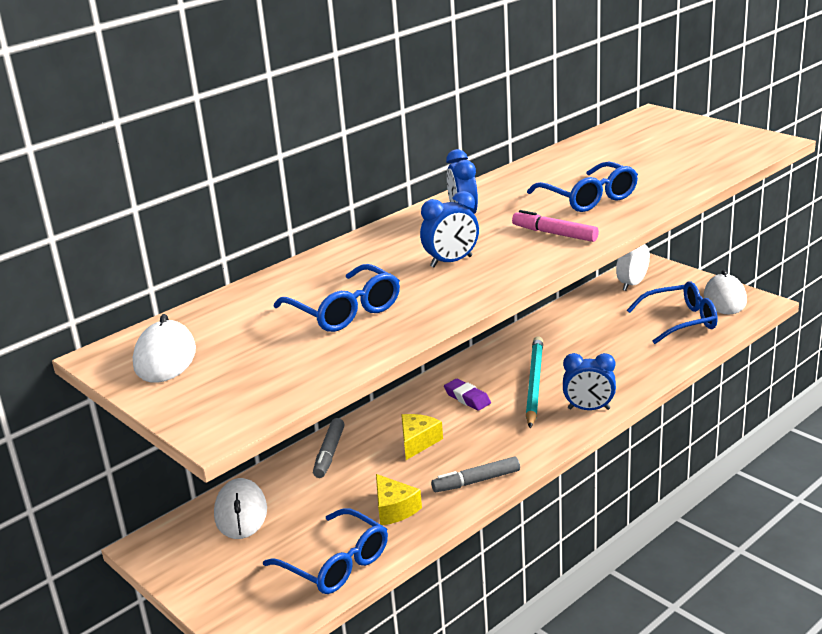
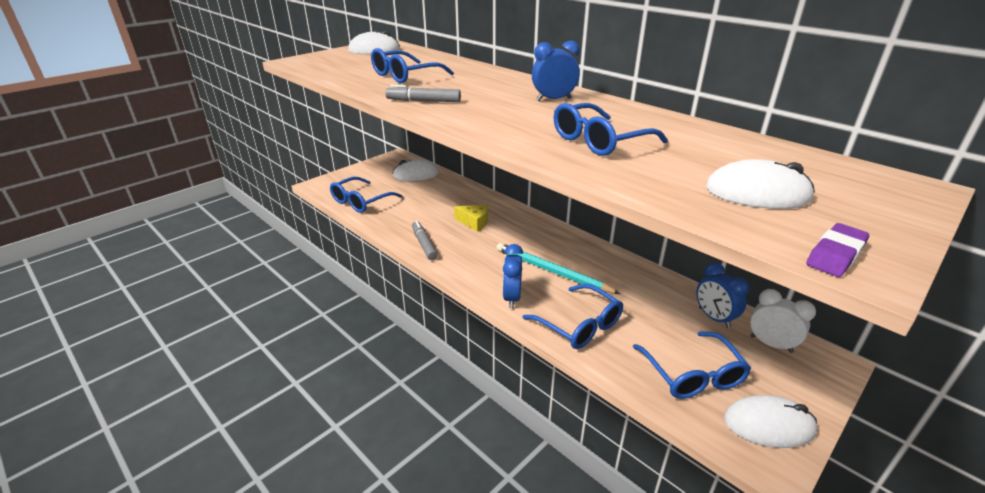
camera: 85 degrees right, 5 degrees up
(329, 453) = (466, 194): grey marker -> grey marker (423, 101)
(394, 509) = (403, 216): yellow cheese -> none
(451, 262) = (468, 97): blue clock -> blue clock (714, 318)
(467, 398) = (529, 241): purple eraser -> purple eraser (835, 255)
(534, 383) = (551, 271): turquoise pencil -> turquoise pencil turned 150 degrees counterclockwise
(554, 234) = (513, 126): pink marker -> none
(627, 370) = (579, 325): none -> blue glasses
(681, 155) = (757, 193): none -> white mouse

